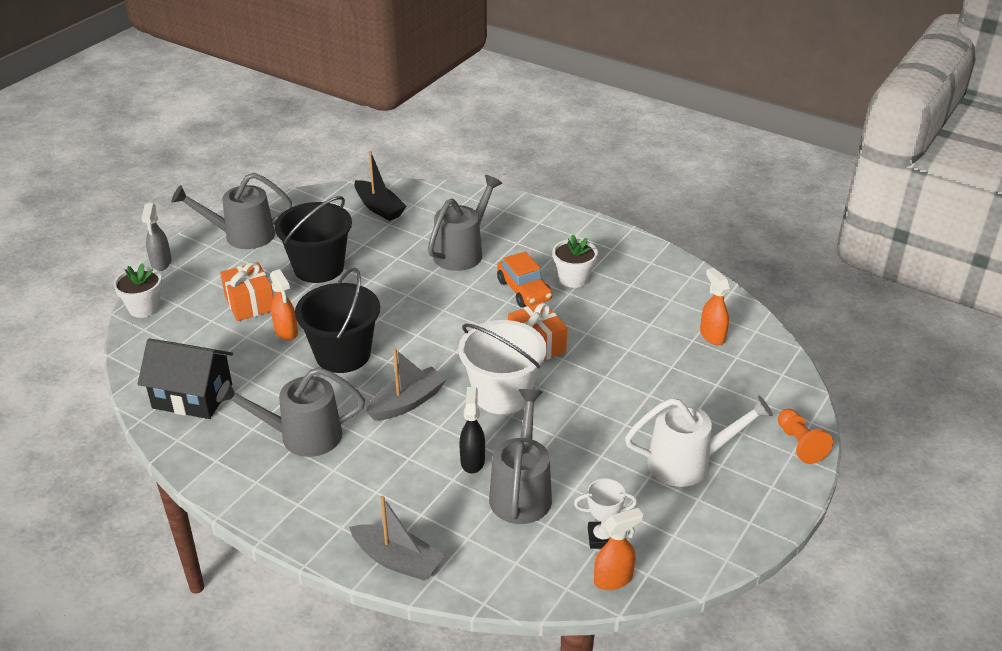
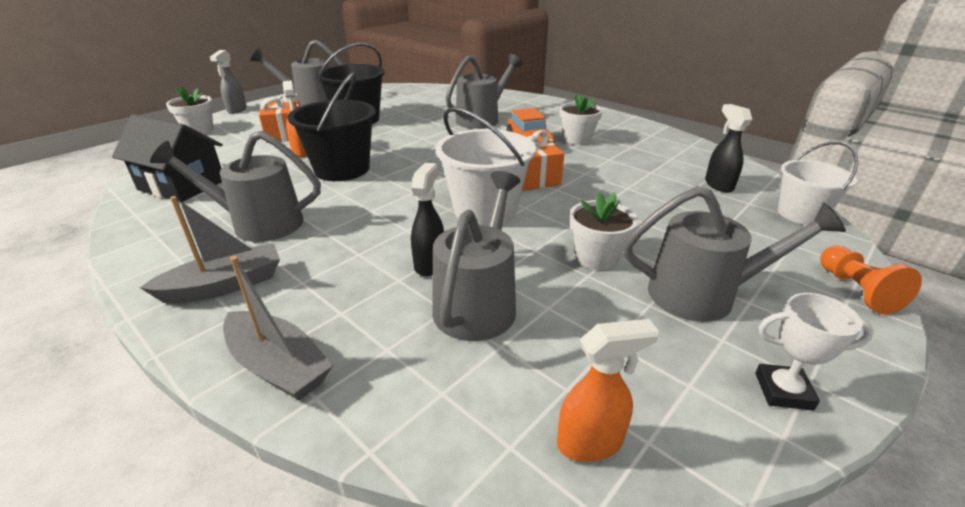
camera: 10 degrees right, 5 degrees down
(379, 208) = (425, 95): black boat -> none
(407, 402) = (383, 207): grey boat -> grey boat (225, 285)
(602, 538) = (578, 374): white trophy -> white trophy (783, 391)
(606, 436) = (596, 257): none -> white flower pot
(688, 462) = (704, 294): white watering can -> grey watering can
(712, 336) = (718, 185): orange spray bottle -> black spray bottle
(777, 366) = (800, 214): none -> white bucket

